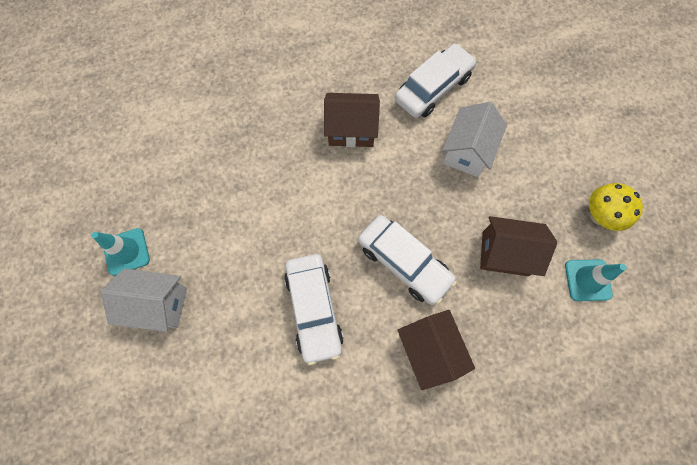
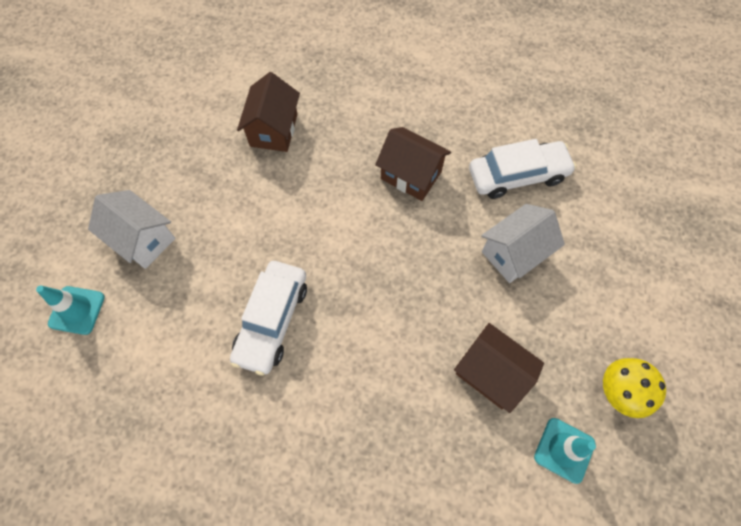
camera: 30 degrees right, 5 degrees down
(126, 251) = (146, 180): turquoise traffic cone -> turquoise traffic cone (77, 310)
(404, 262) = (383, 325): white car -> none
(429, 350) = (355, 422): brown house -> brown house (274, 130)

